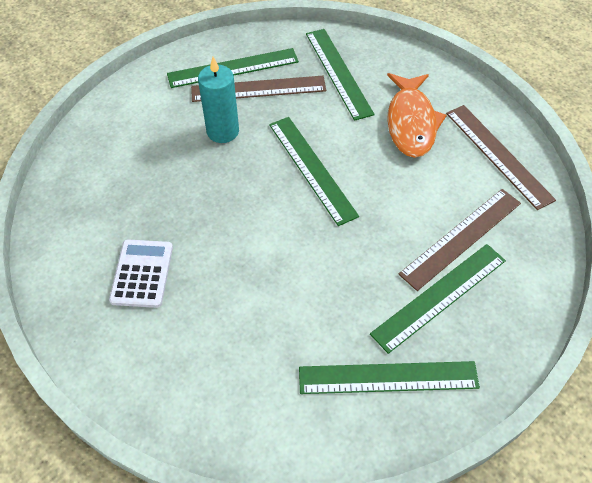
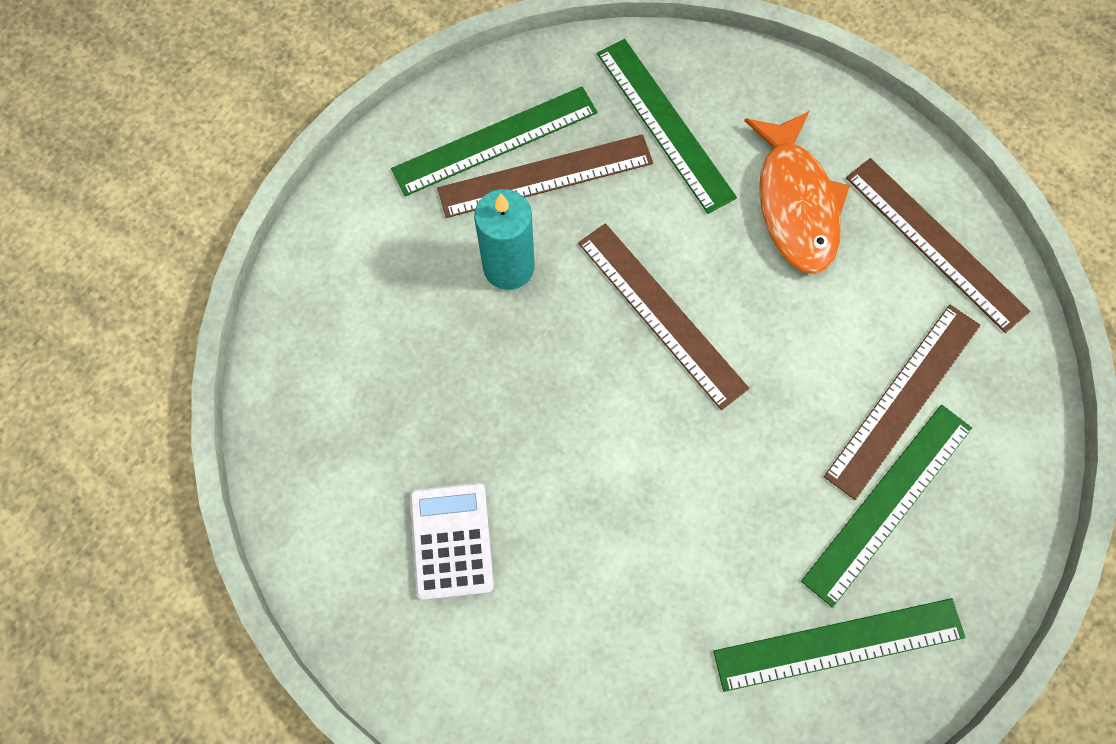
camera: 10 degrees left, 15 degrees up
(312, 168) = (661, 314): green ruler -> brown ruler

